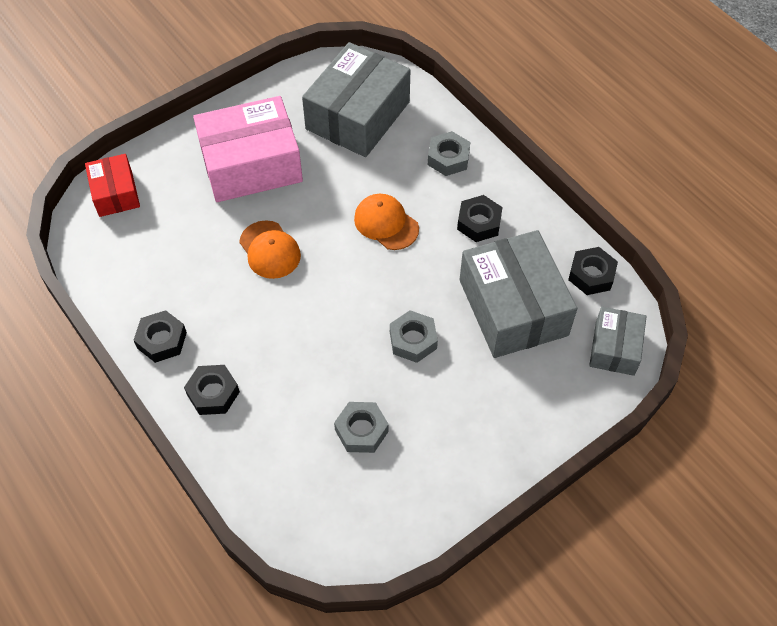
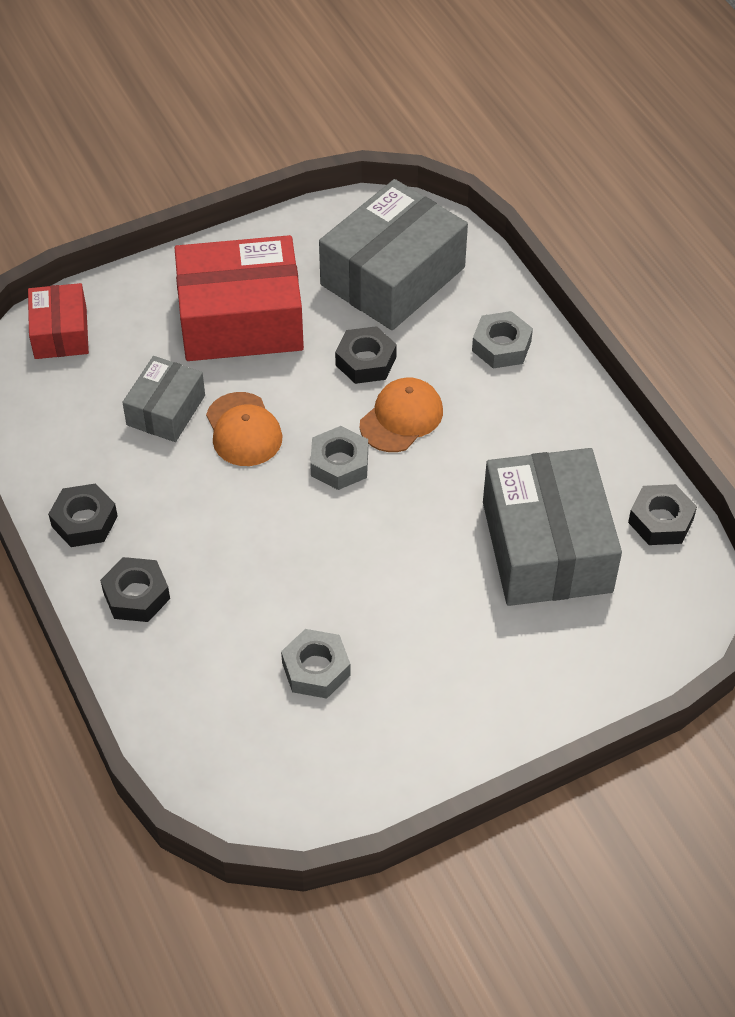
camera: 10 degrees right, 5 degrees down
(251, 164) = (241, 320): pink box -> red box
(386, 223) = (401, 418): orange cap -> orange cap turned 75 degrees clockwise
(413, 340) = (406, 568): grey nut -> grey nut (339, 464)
(479, 223) = (524, 434): black nut -> black nut (365, 361)
(614, 348) = (671, 617): grey box -> grey box (166, 410)

